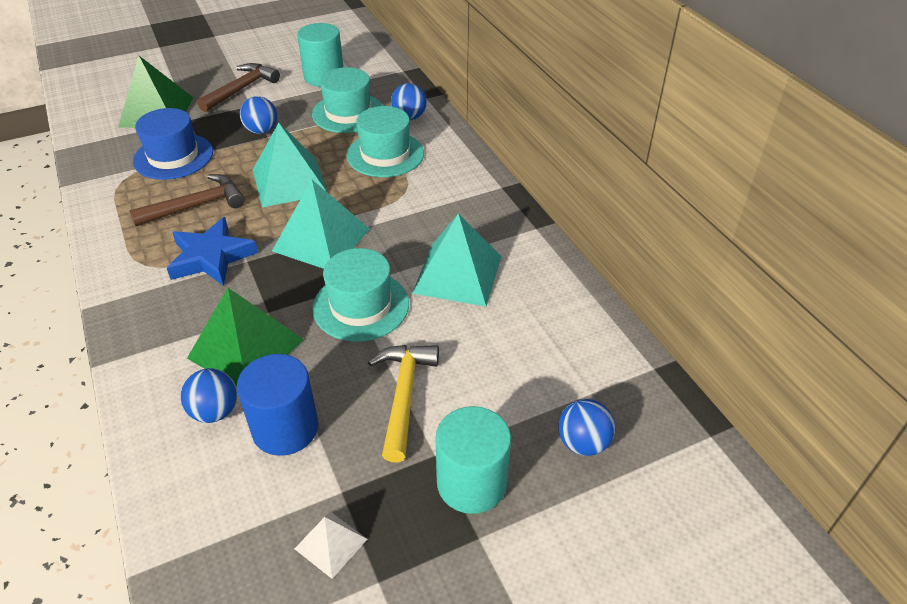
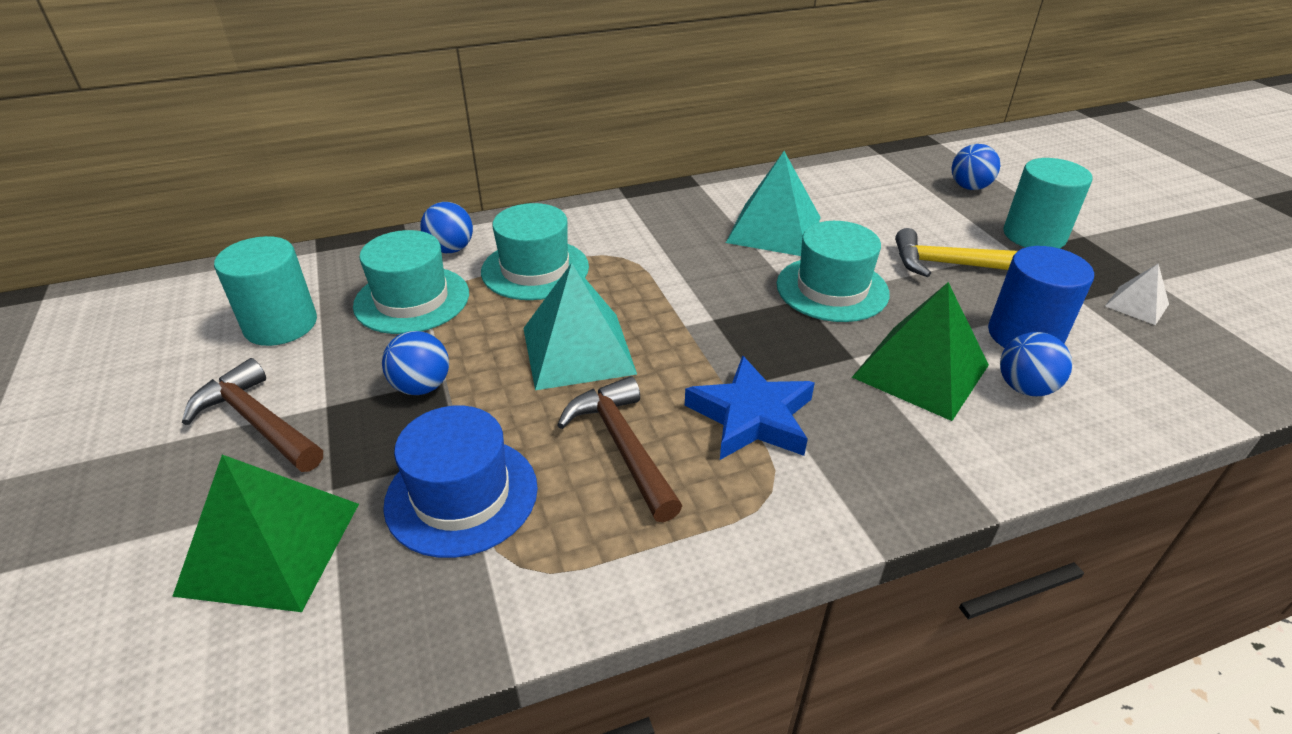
camera: 85 degrees left, 5 degrees down
(321, 239) = (714, 318): turquoise pyramid -> none

